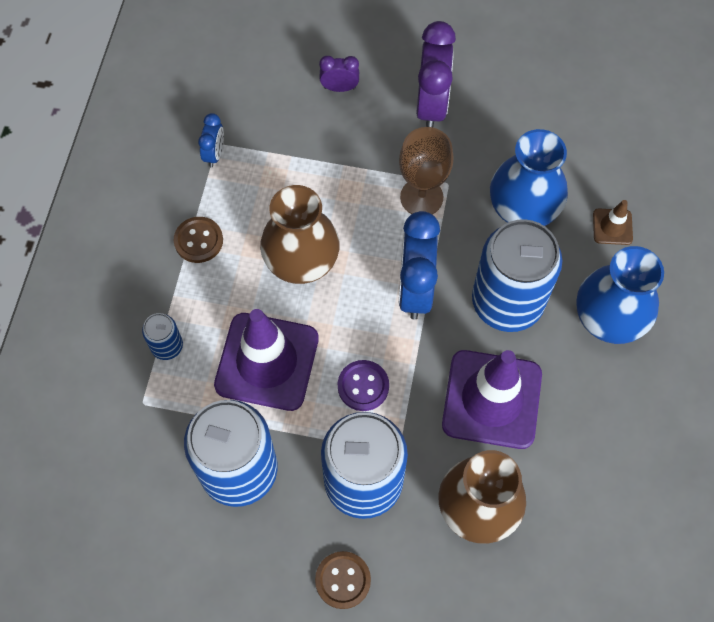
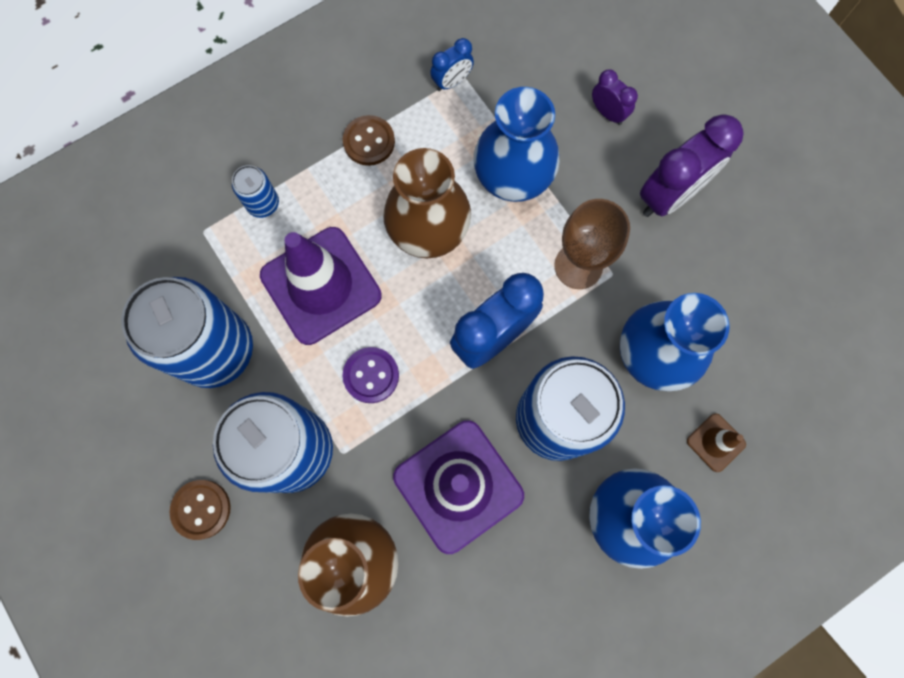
camera: 45 degrees right, 10 degrees up
(321, 179) = (512, 177): none -> blue vase

